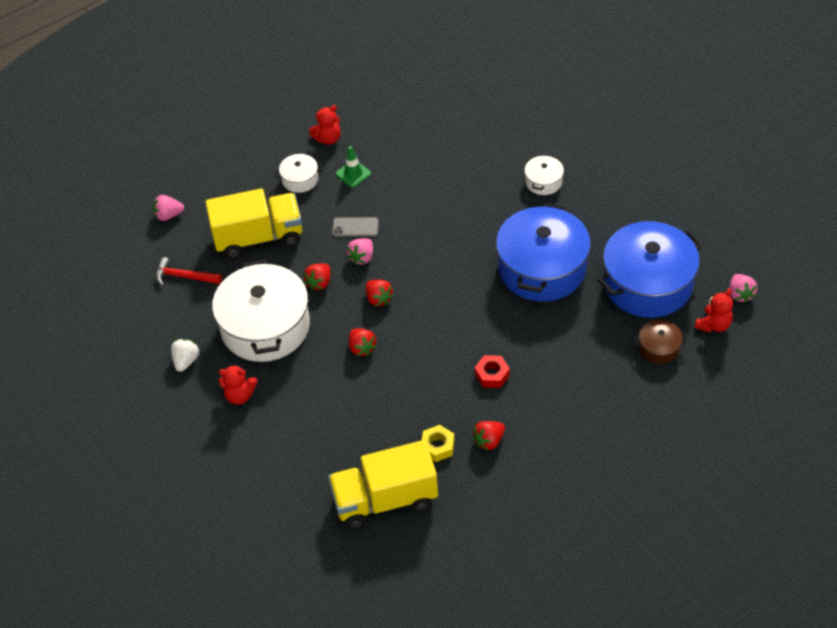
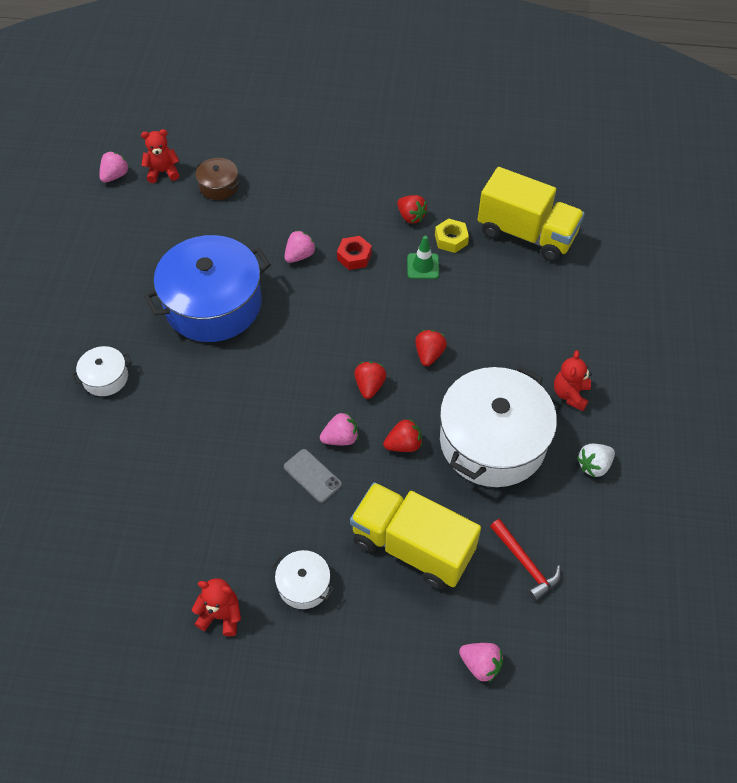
camera: 140 degrees left, 5 degrees up
(240, 395) = (570, 394): red teddy bear -> red teddy bear turned 120 degrees counterclockwise
(353, 174) = (247, 542): green traffic cone -> green traffic cone (423, 266)
(489, 441) = (411, 217): red strawberry -> red strawberry turned 45 degrees clockwise
(530, 344) = (299, 255): none -> pink strawberry
(647, 284) = (160, 231): blue pot -> none

